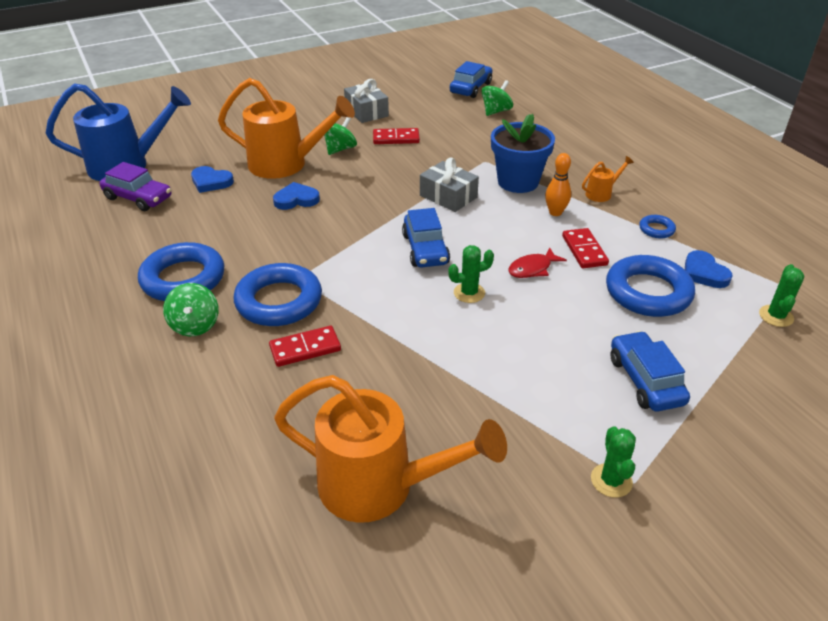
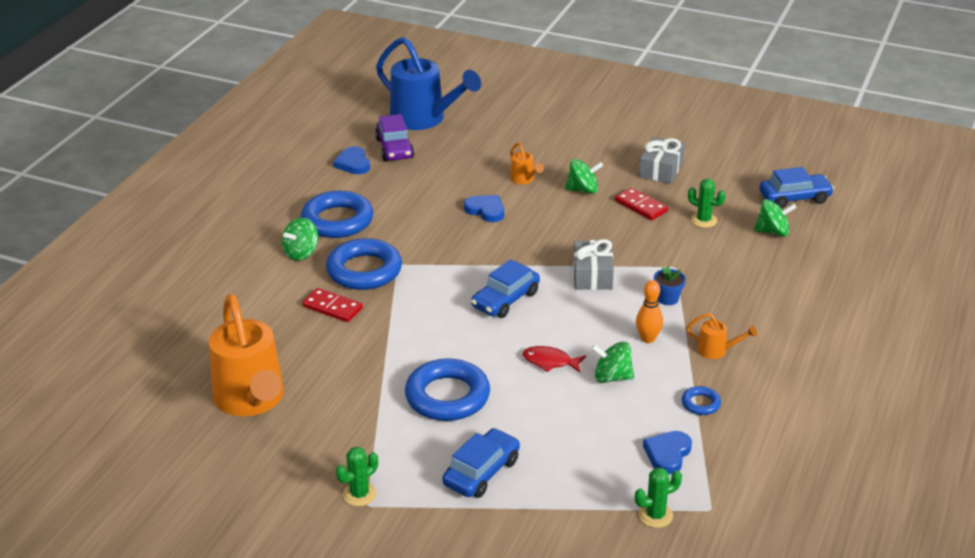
camera: 50 degrees right, 5 degrees down
(211, 182) = (454, 163): blue heart -> blue heart (353, 163)
(286, 164) = (524, 179): orange watering can -> orange watering can, size x0.42
(469, 293) = (479, 346): green cactus -> green cactus (703, 220)
(518, 182) = (667, 299): blue flower pot -> blue flower pot, size x0.47
(584, 250) = (612, 377): red domino -> green spinning top
(648, 292) = (597, 433): blue ring -> blue ring (447, 396)

